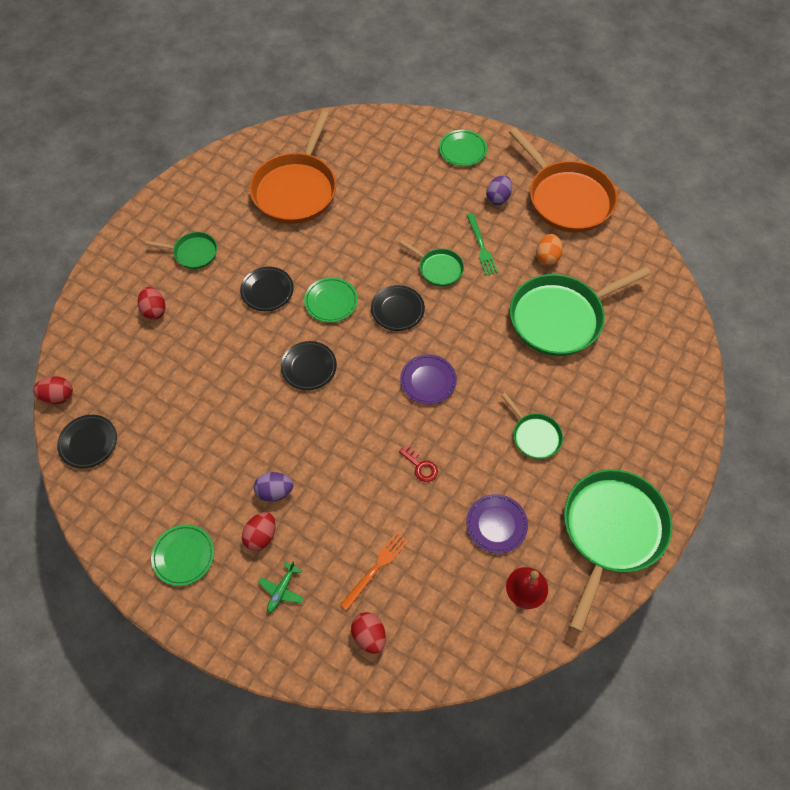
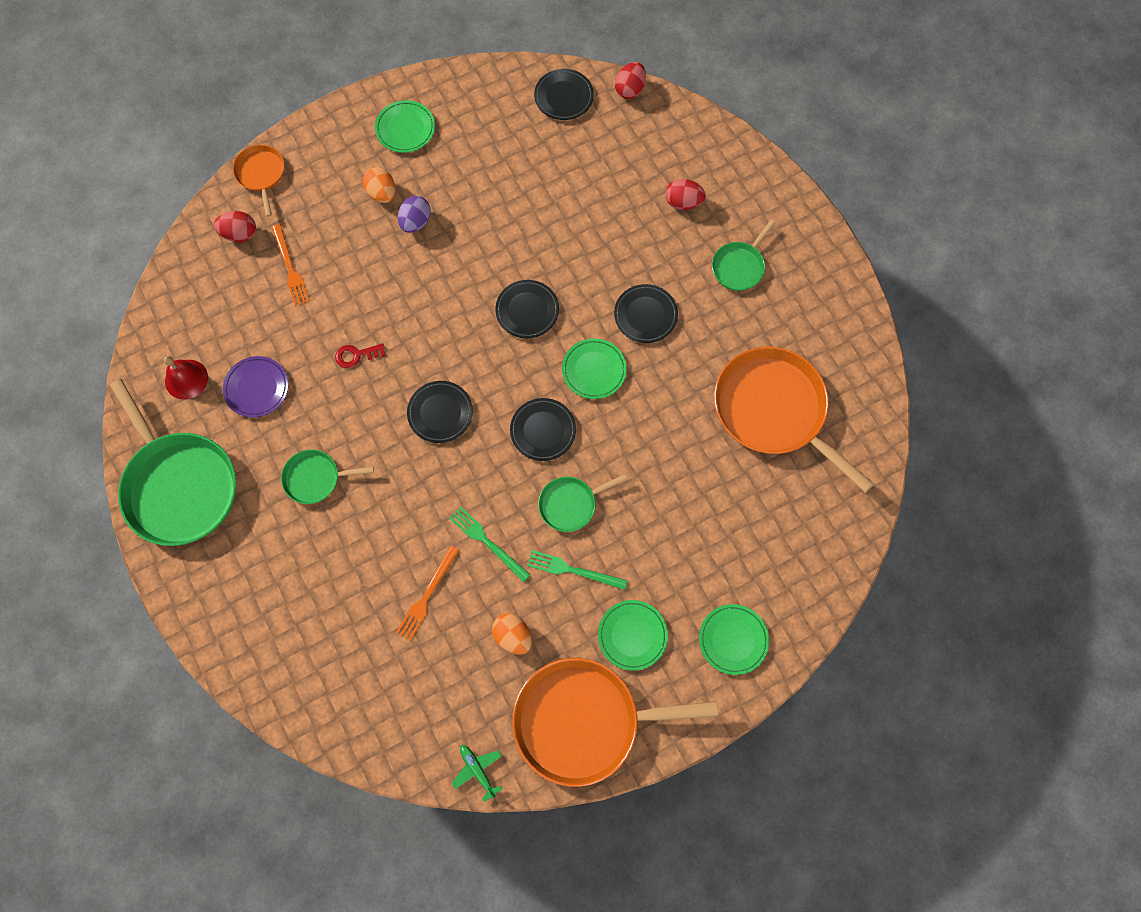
camera: 120 degrees right, 10 degrees up
(261, 536) = (382, 193): red egg -> orange egg
(282, 590) = (324, 188): green plane -> green plane (477, 770)
(297, 658) = (261, 174): none -> orange pan
(428, 381) = (440, 413): purple plate -> black plate
(498, 198) = (632, 635): purple egg -> green plate
(499, 302) = (487, 542): none -> green fork
(560, 318) = (427, 596): green pan -> orange fork

